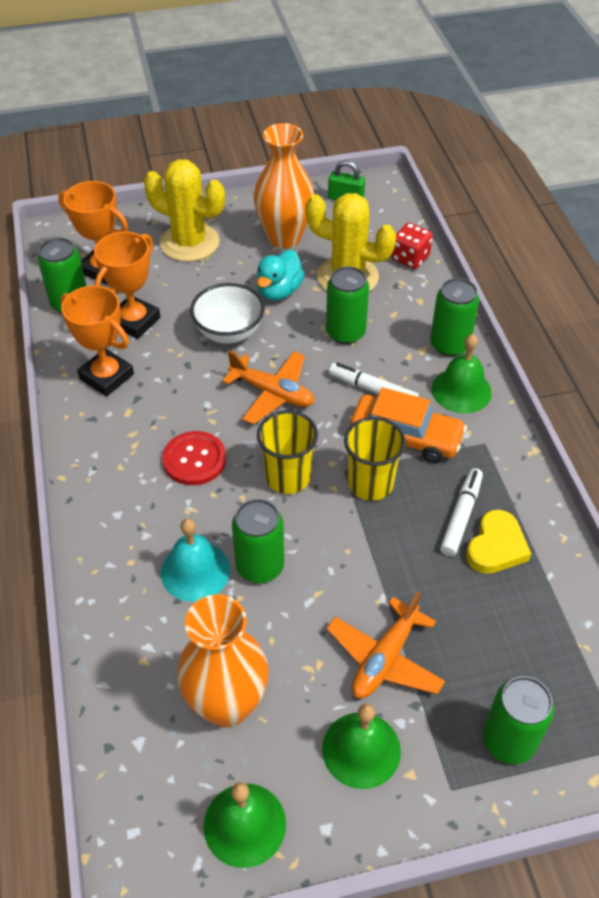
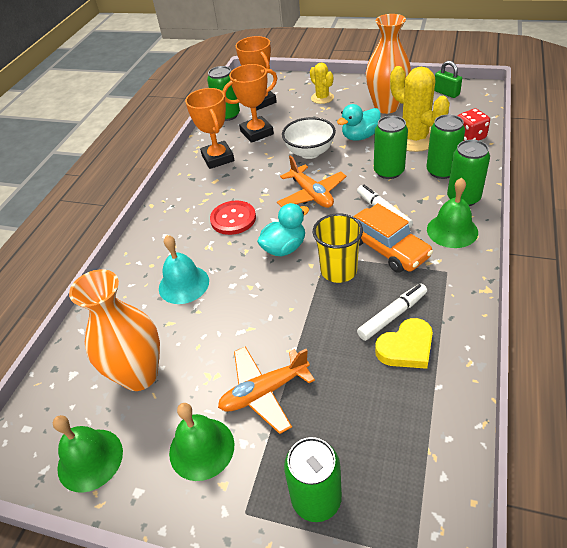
camera: 35 degrees right, 5 degrees down
(189, 242) = (322, 98): yellow cactus -> yellow cactus, size x0.55
(260, 566) = (225, 296): green can -> green can (441, 171)
(288, 477) = (284, 248): yellow cup -> turquoise duck

